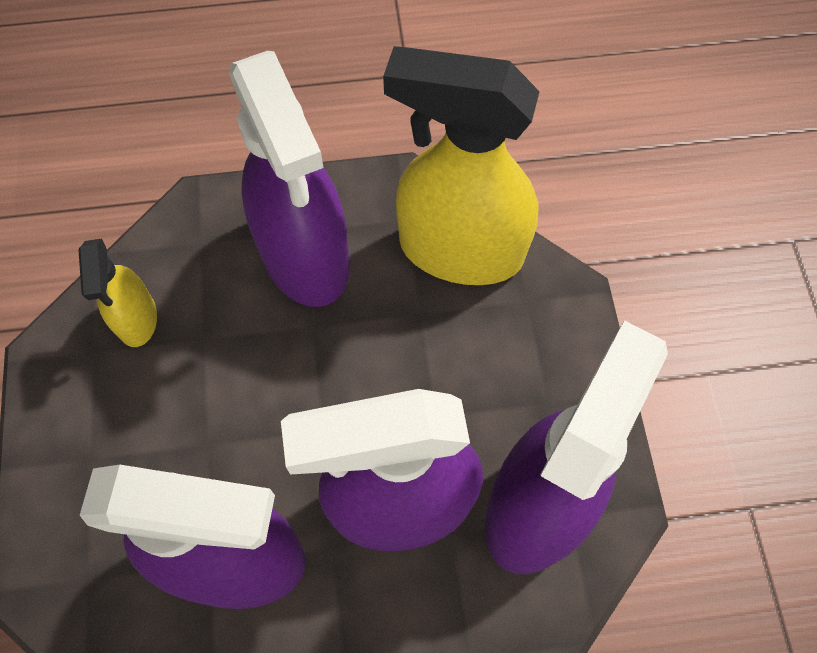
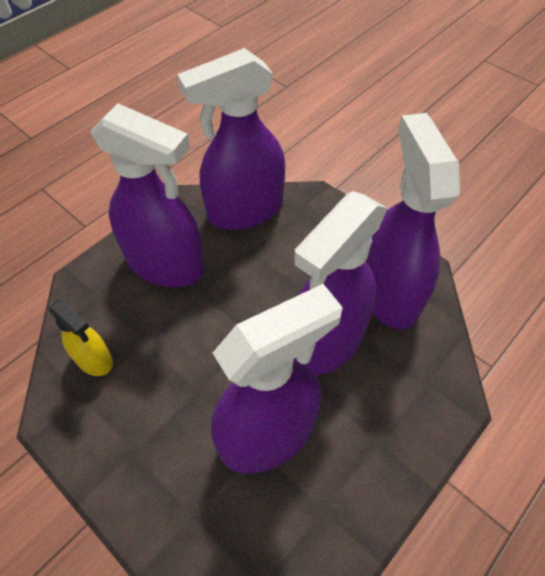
camera: 40 degrees left, 10 degrees down
(460, 249) = (244, 210): yellow spray bottle -> purple spray bottle

